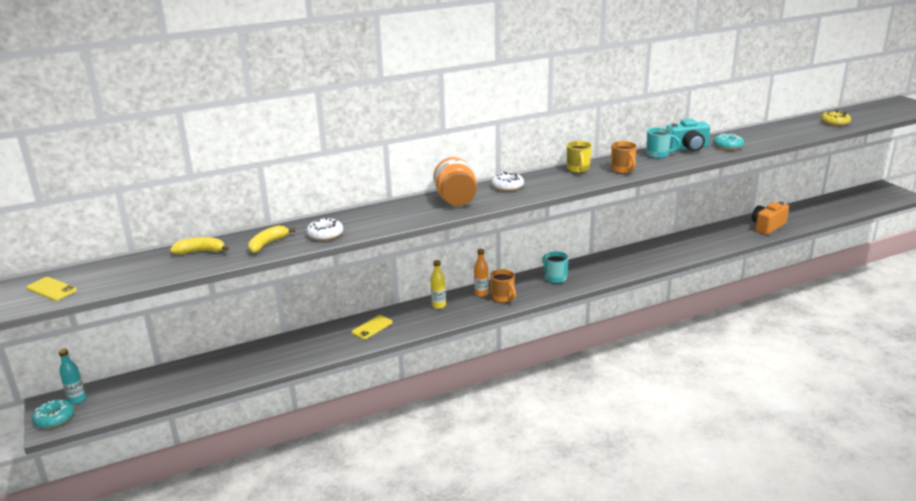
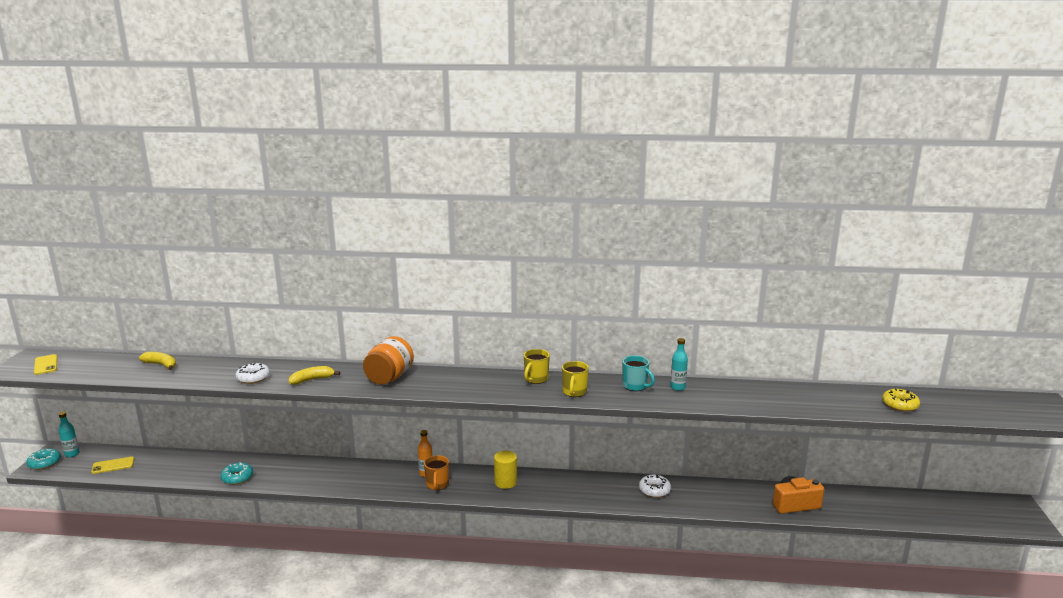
camera: 30 degrees right, 5 degrees down
(267, 244) = (207, 373): yellow banana -> yellow banana (312, 380)
(372, 327) = (307, 472): yellow phone -> yellow phone (113, 465)
(438, 305) = (379, 472): yellow bottle -> none
(507, 186) = (449, 377): white donut -> white donut (654, 490)
(555, 278) = (505, 482): turquoise mug -> yellow cylinder
(622, 170) = (574, 392): orange mug -> yellow mug
(687, 148) = (677, 387): turquoise camera -> turquoise bottle
(727, 146) = (723, 397): turquoise donut -> turquoise donut (237, 477)

